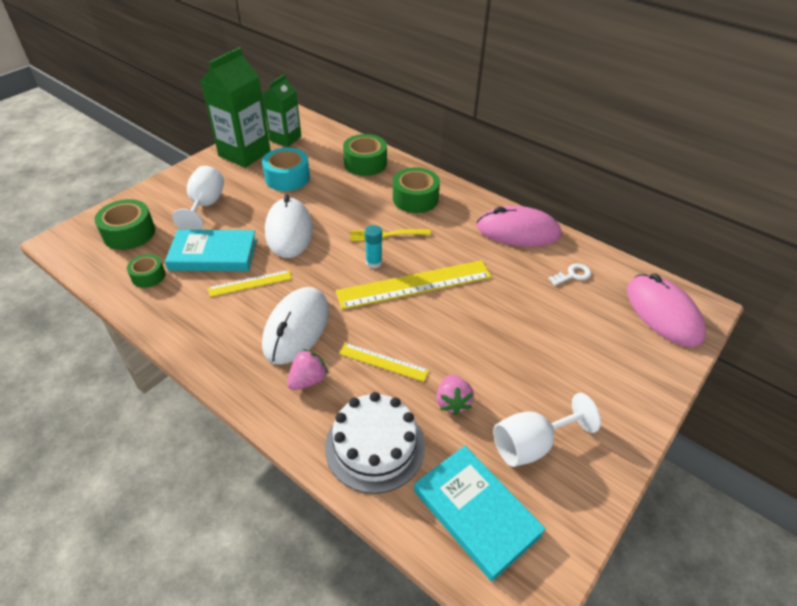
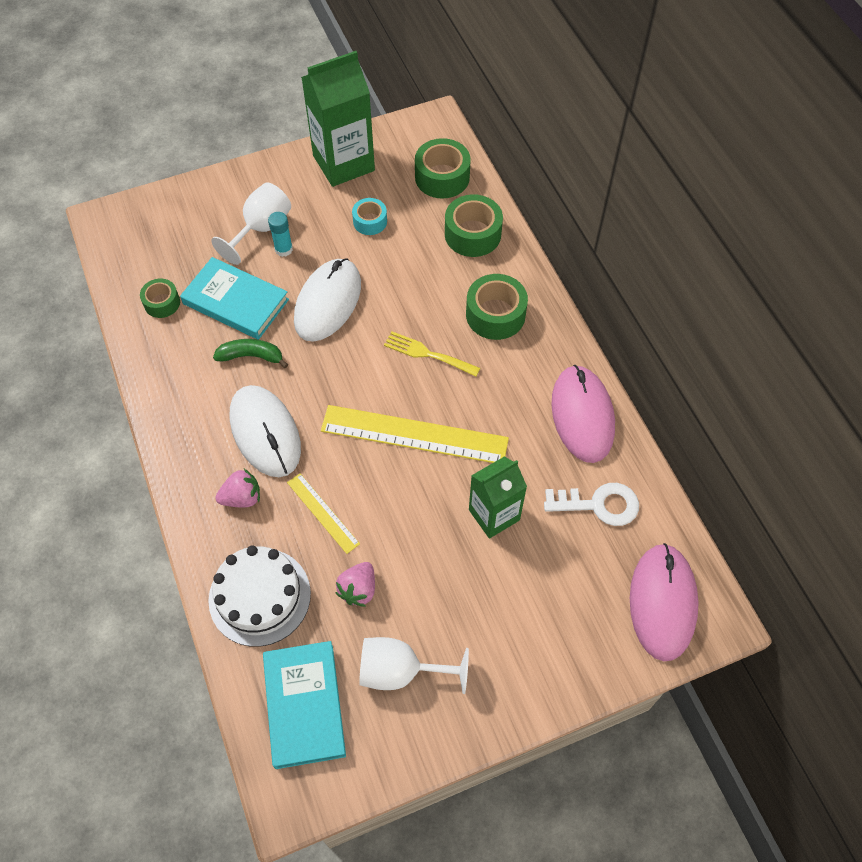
camera: 30 degrees right, 15 degrees up
(129, 233) = (169, 236): green tape -> green tape (442, 177)
(250, 283) = (251, 356): yellow ruler -> green banana
(285, 138) = (403, 156): green carton -> green carton (494, 515)
(287, 178) = (370, 221): turquoise tape -> turquoise tape, size x0.61
(296, 328) = (265, 432): white mouse -> white mouse turned 75 degrees counterclockwise
(373, 263) = (390, 386): turquoise glue stick -> turquoise glue stick (283, 249)
(518, 231) = (582, 415): pink mouse -> pink mouse turned 45 degrees clockwise
(573, 275) = (599, 504): white key -> white key, size x1.62

